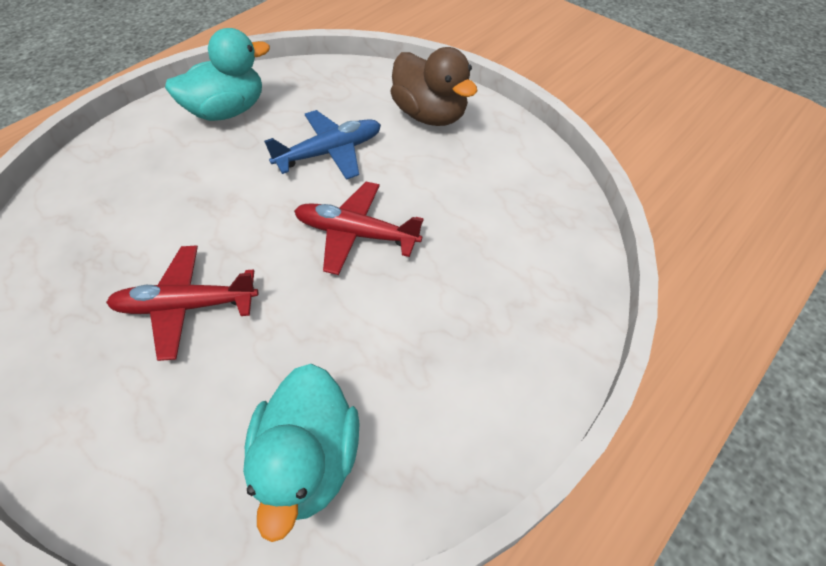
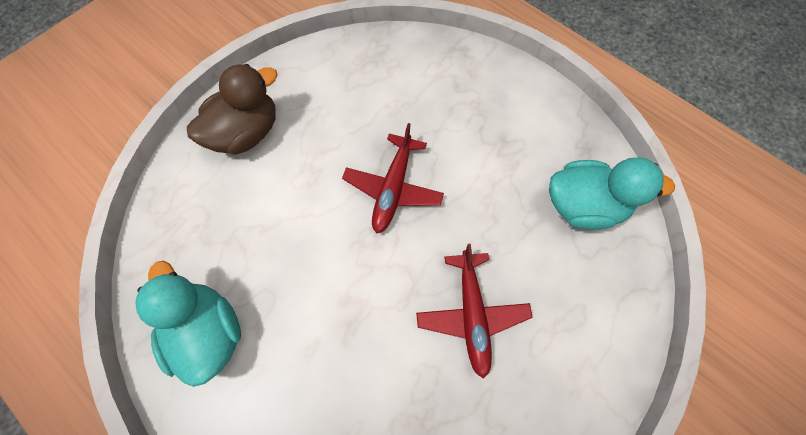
camera: 90 degrees left, 15 degrees up
(330, 152) = (290, 217): blue plane -> none

